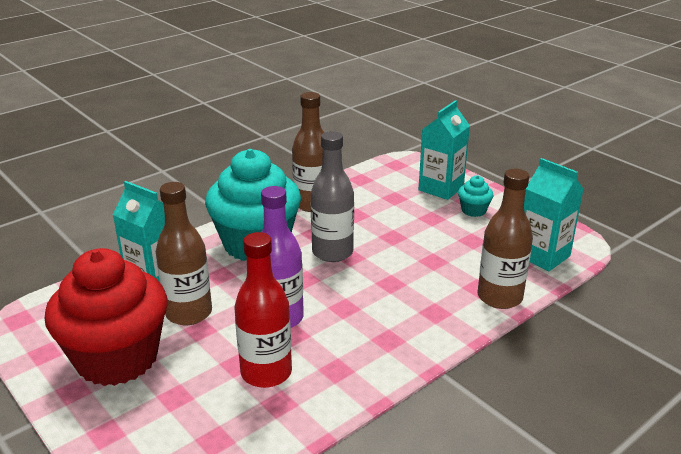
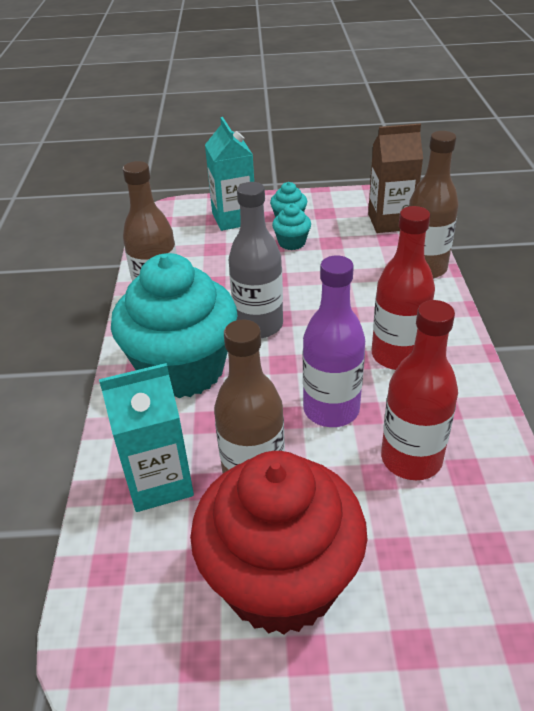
camera: 50 degrees left, 10 degrees up
(370, 325) = (397, 355): none -> red bottle
(446, 224) = (292, 243): none -> turquoise cupcake
(543, 256) = (390, 222): turquoise carton -> brown carton

